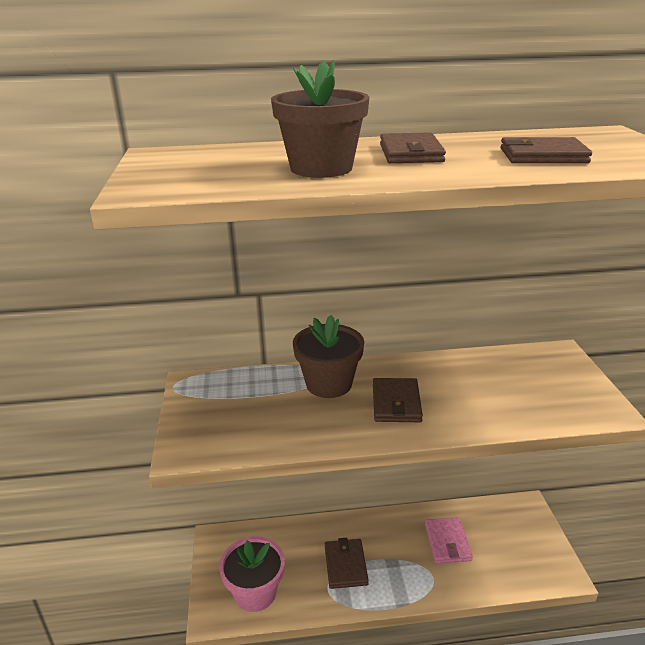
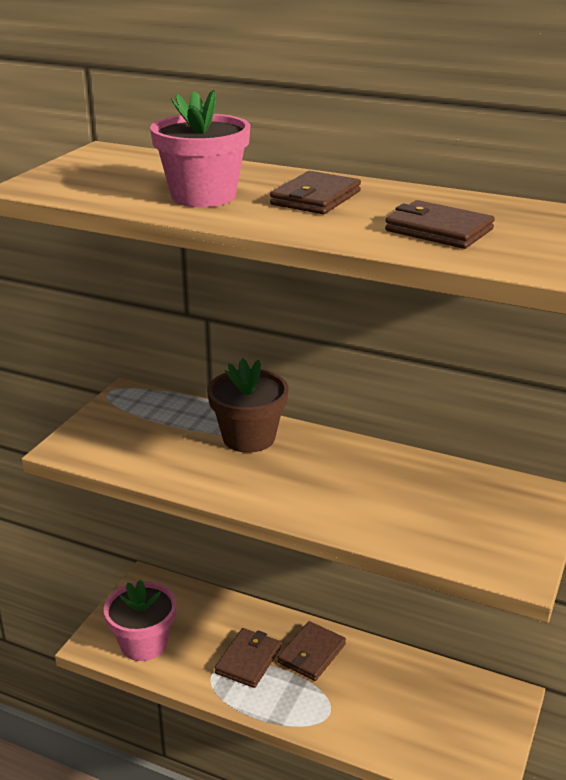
camera: 30 degrees right, 0 degrees up
(321, 168) = (203, 196): brown flower pot -> pink flower pot
(396, 403) = (293, 478): brown wallet -> brown wallet (311, 654)
(447, 542) = (376, 689): pink wallet -> none

